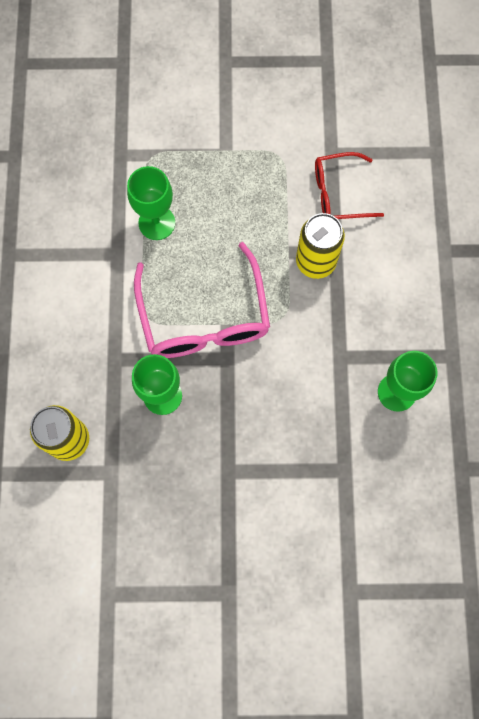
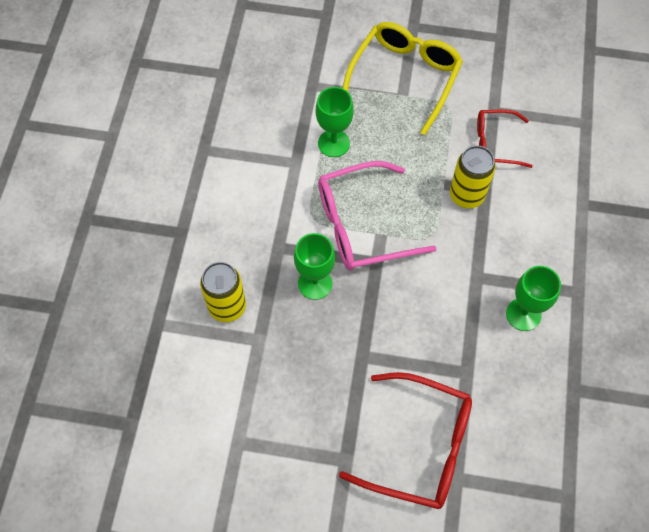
camera: 10 degrees right, 10 degrees down
(204, 317) = (362, 225): pink glasses -> pink glasses turned 75 degrees clockwise
(225, 128) = (405, 77): none -> yellow glasses
(306, 563) = (420, 446): none -> red glasses

